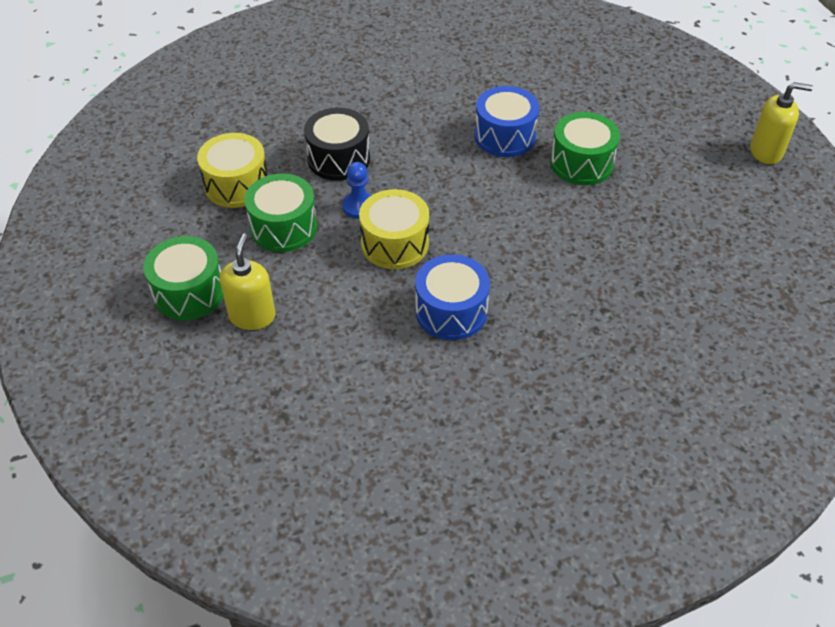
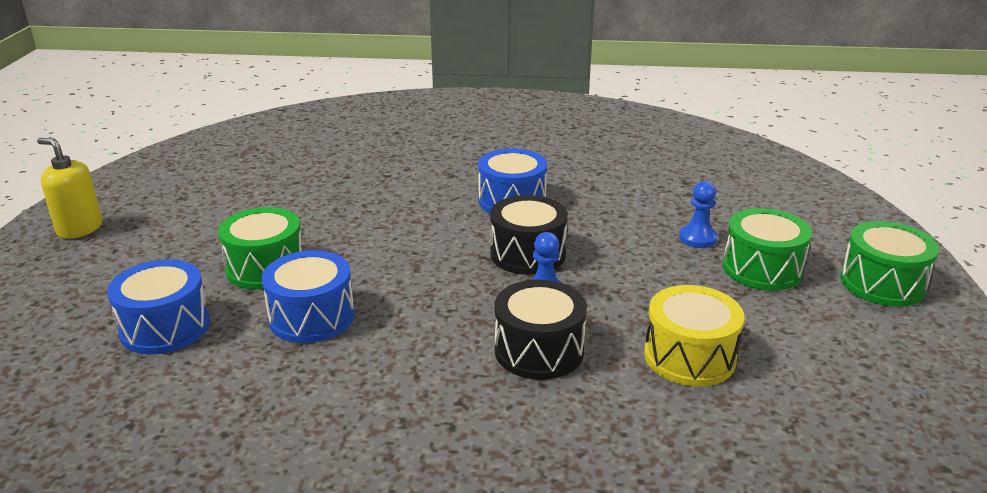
camera: 155 degrees left, 20 degrees down
(252, 316) = (697, 238): yellow soap dispenser -> blue pawn
(283, 227) = (642, 297): green drum -> green drum (882, 283)
(395, 243) = (527, 254): yellow drum -> black drum
(586, 101) = (165, 327): none -> blue drum

